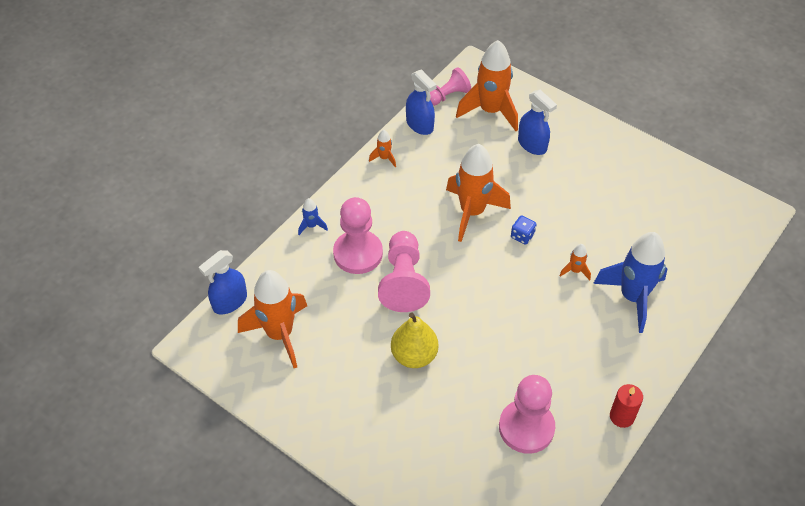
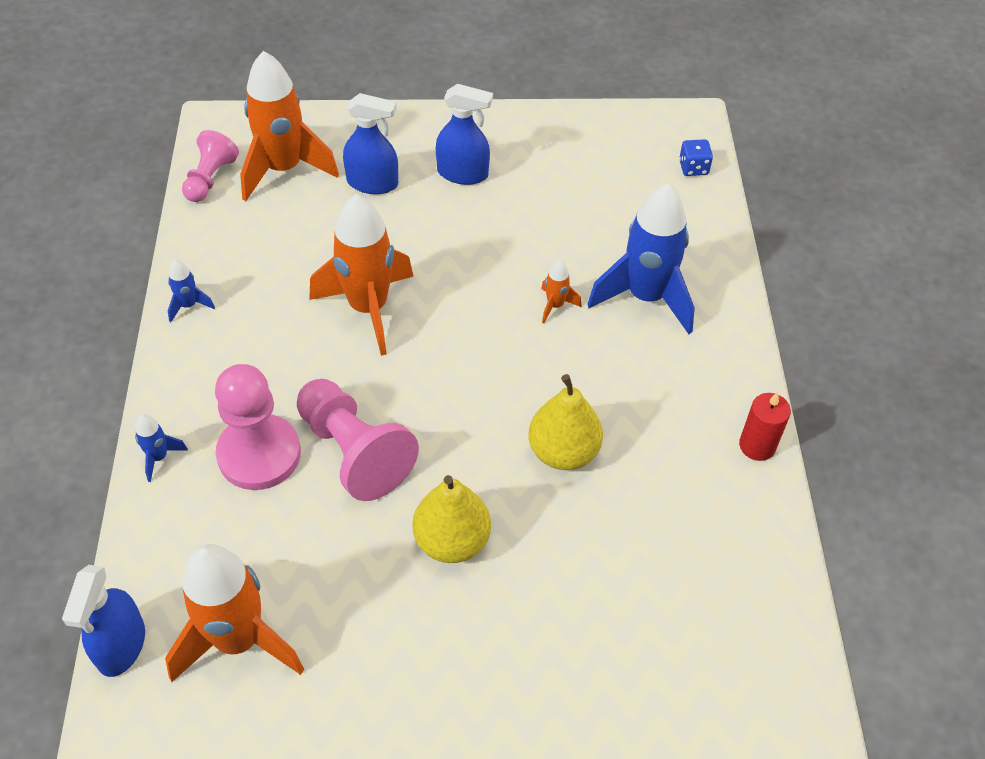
camera: 40 degrees left, 0 degrees up
(384, 158) = (189, 305): orange rocket -> blue rocket
(420, 125) = (202, 236): blue spray bottle -> blue spray bottle (463, 173)
(510, 349) = (563, 452): none -> yellow pear
(522, 236) = (456, 301): blue dice -> blue dice (693, 168)
(526, 427) = (667, 536): pink pawn -> none

